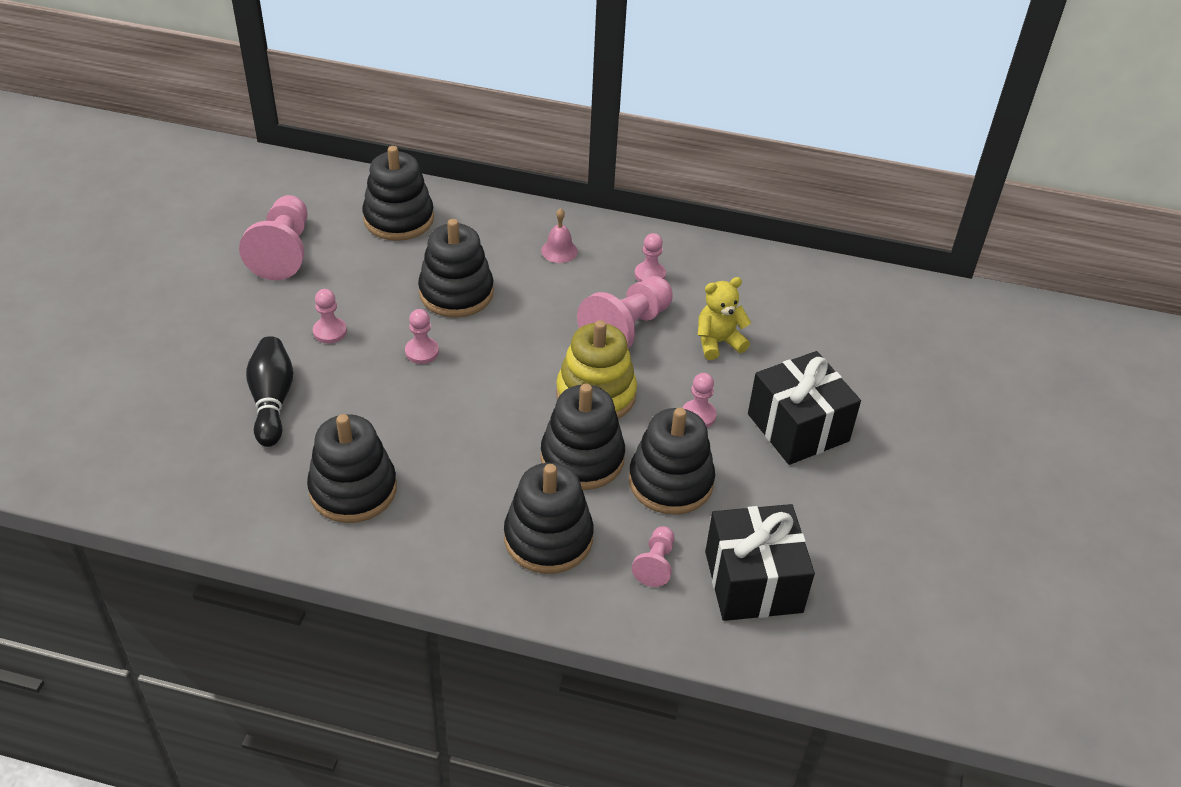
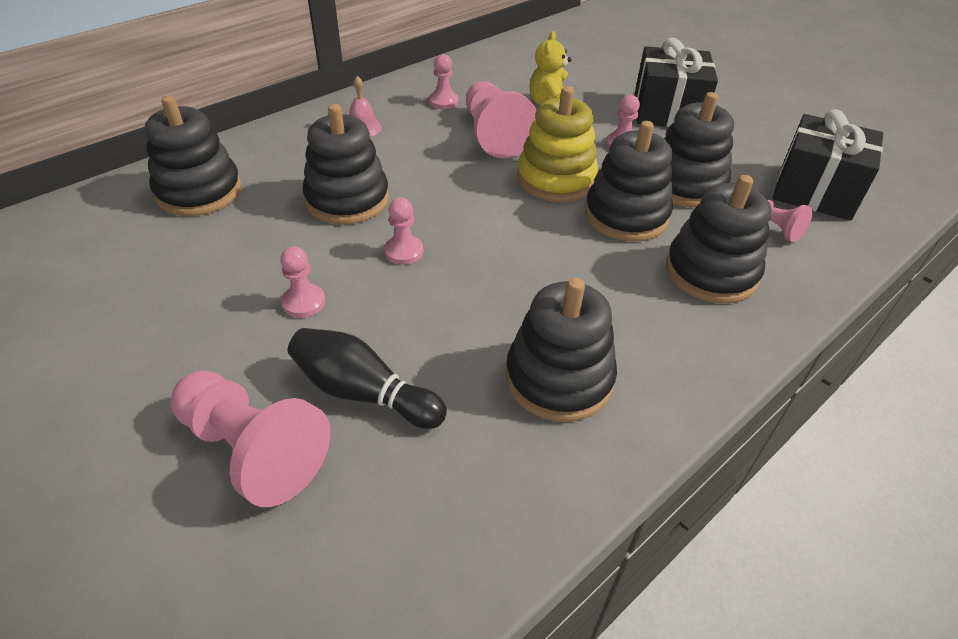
camera: 55 degrees left, 0 degrees up
(283, 252) = (133, 288): pink pawn -> pink pawn (253, 450)

